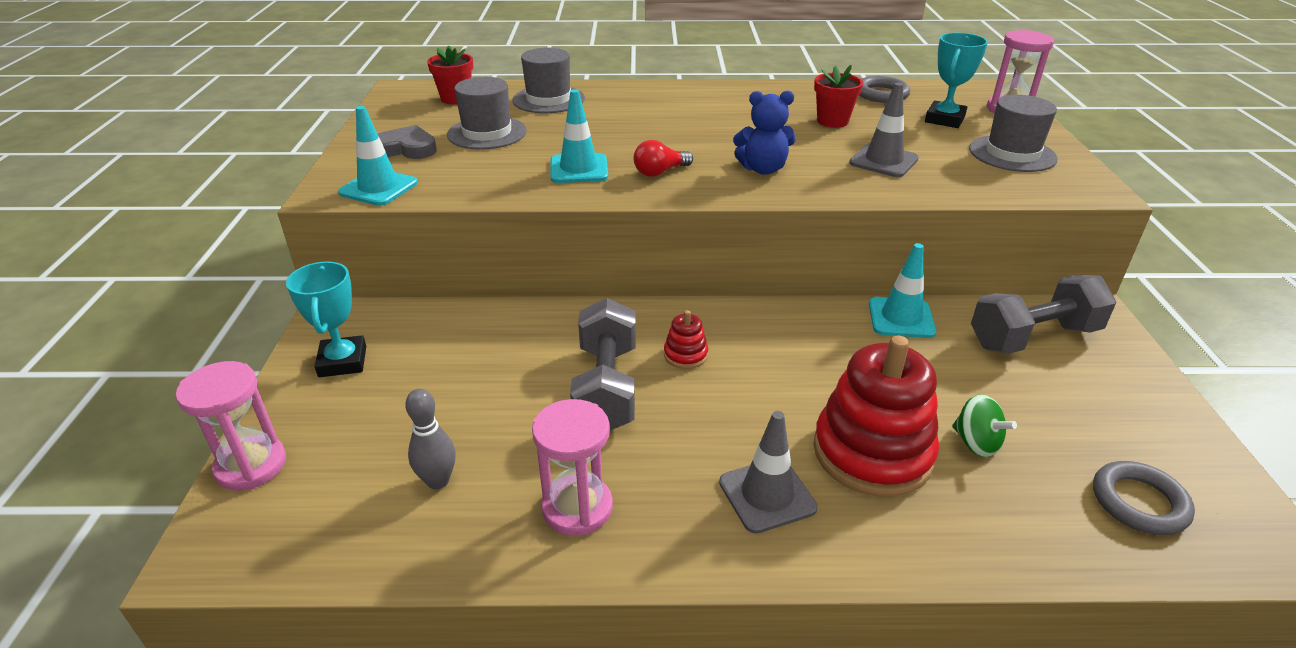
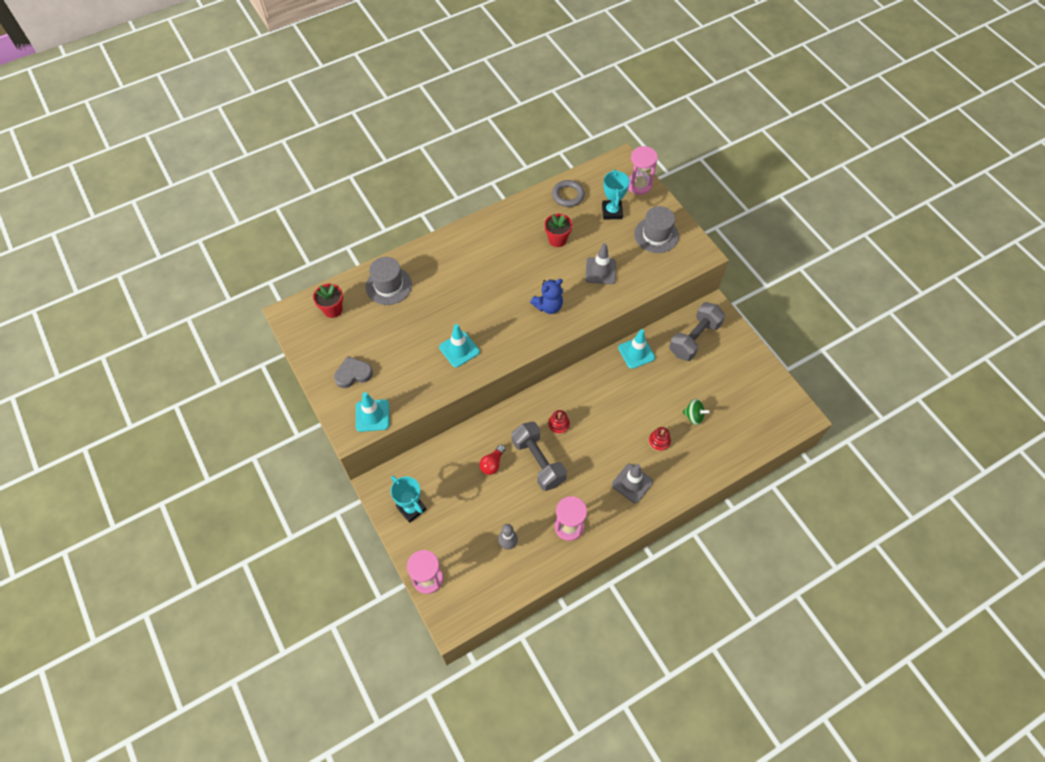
camera: 30 degrees left, 25 degrees up
(487, 133) = (383, 338): grey hat -> none
(659, 172) = (501, 333): red light bulb -> red light bulb (492, 464)
(872, 452) = (659, 441): red stacking toy -> red stacking toy, size x0.43
(1139, 502) = (756, 417): grey ring -> none

